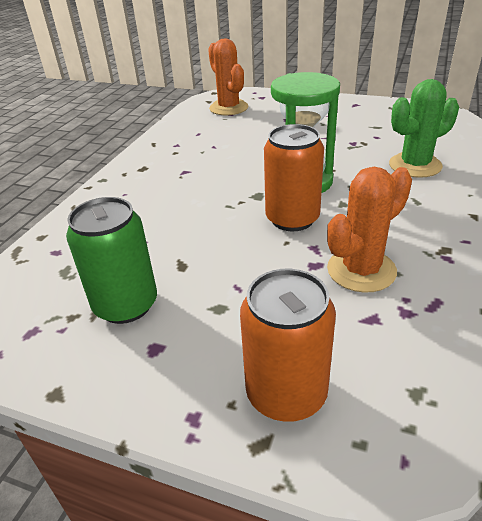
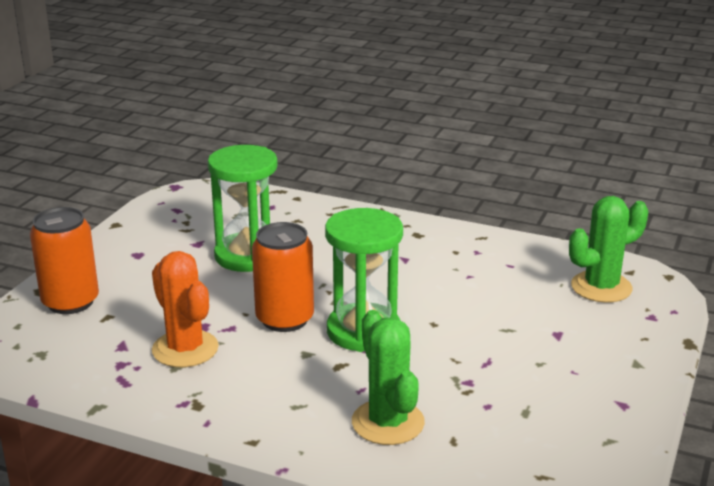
camera: 90 degrees right, 10 degrees down
(126, 305) = (189, 240): green can -> none
(170, 254) = (247, 256): none -> green hourglass
(228, 108) = (601, 287): orange cactus -> green cactus

